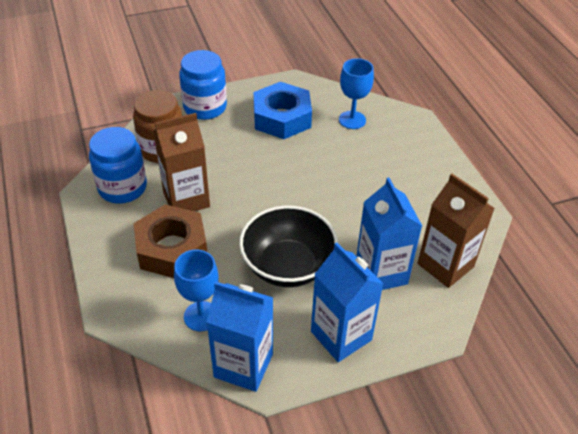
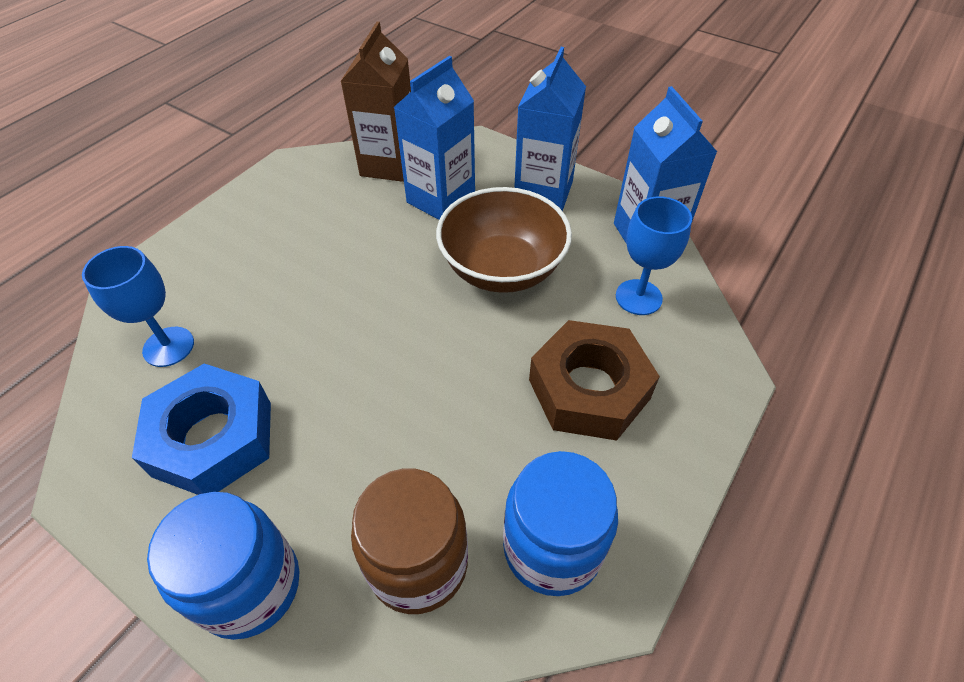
camera: 125 degrees left, 5 degrees up
(186, 199) = (496, 437): brown carton -> none
(288, 266) = (502, 268): black bowl -> brown bowl

